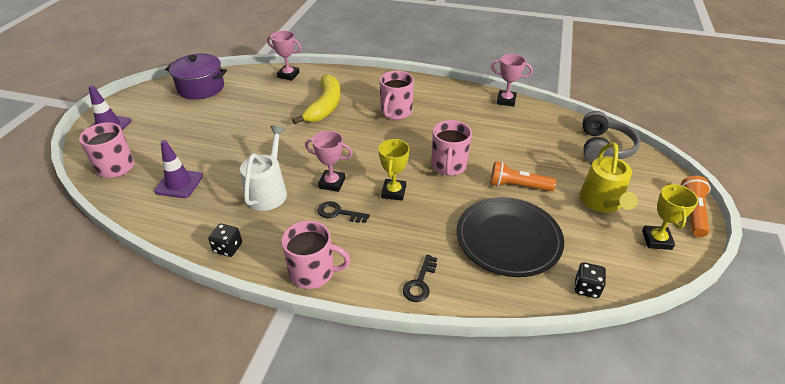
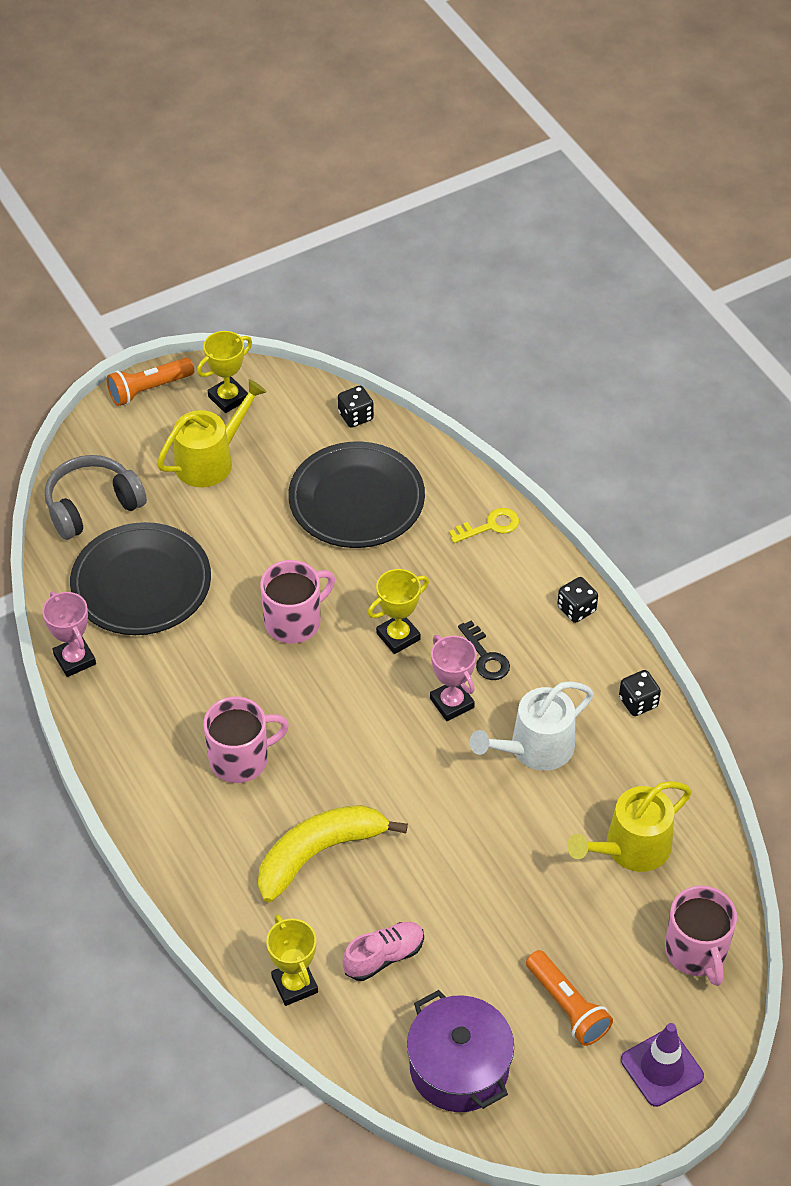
camera: 135 degrees left, 10 degrees up
(179, 183) = (631, 848): purple traffic cone -> yellow watering can
(263, 96) = (384, 956): none -> pink shoe
(288, 75) = (294, 984): pink trophy -> yellow trophy
(313, 272) = (576, 609): pink mug -> black dice
(420, 283) = (490, 526): black key -> yellow key
(518, 186) = (260, 540): orange flashlight -> orange flashlight (567, 1006)
(531, 136) = (141, 584): none -> black plate

